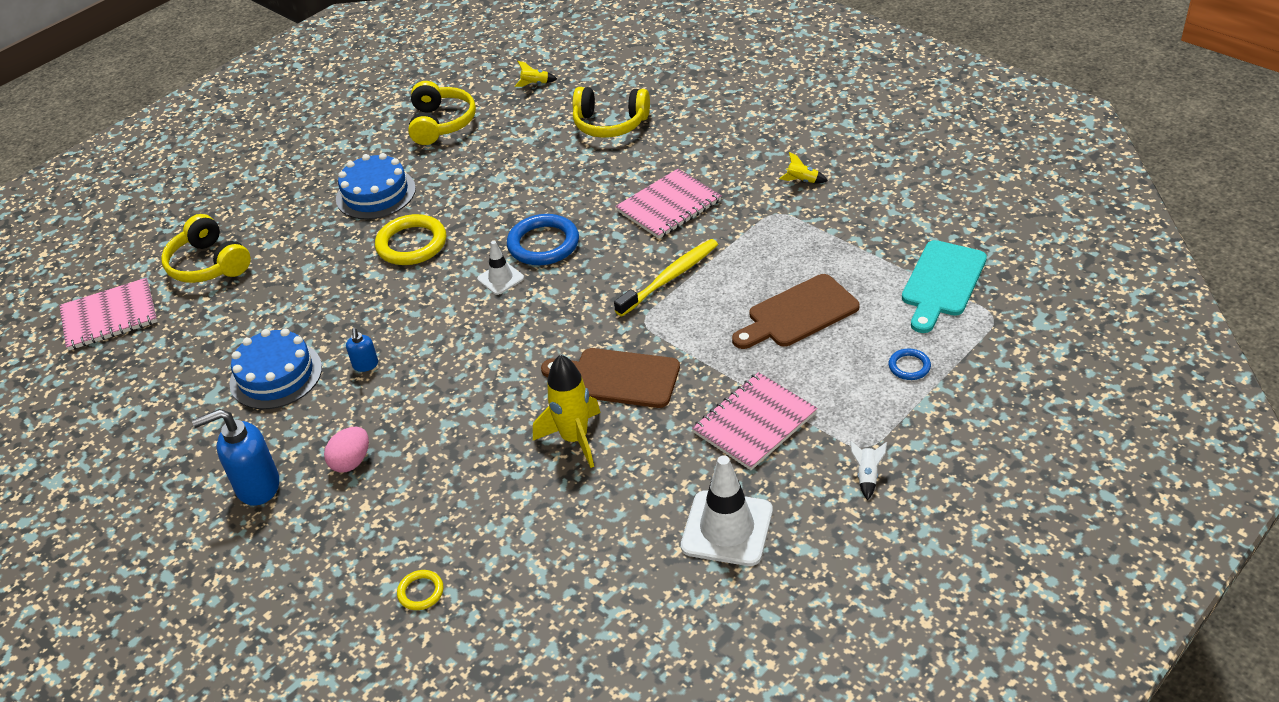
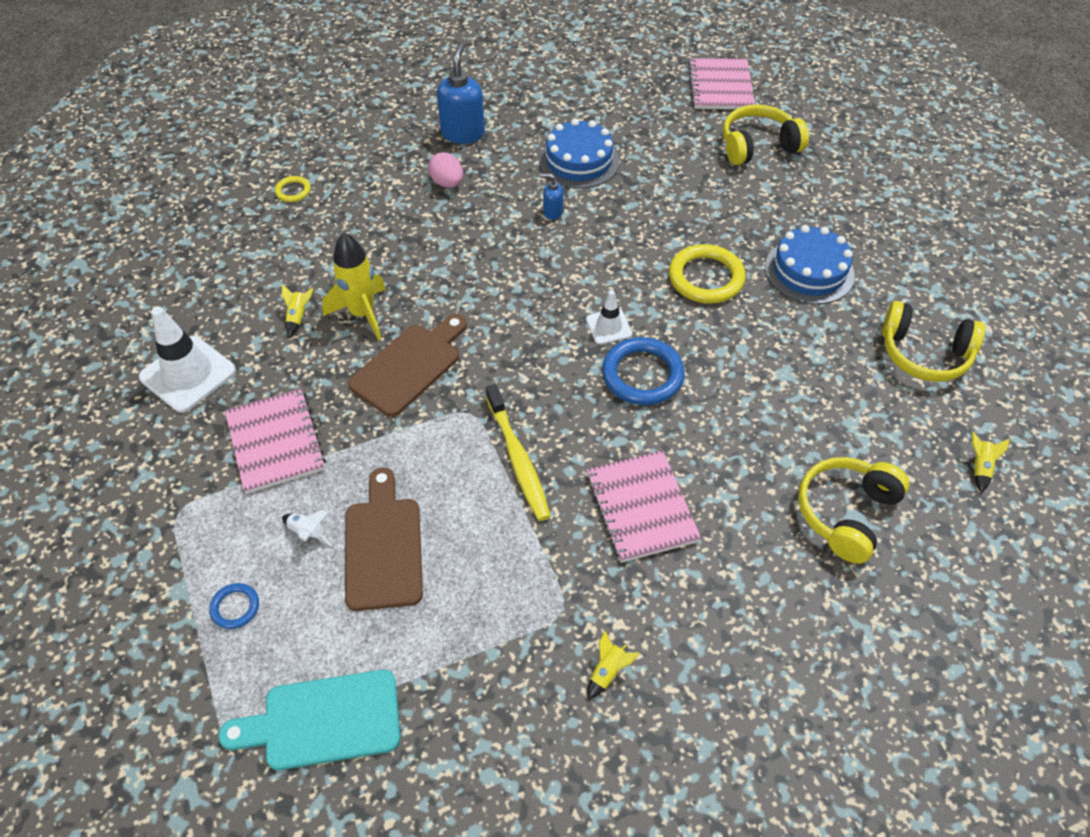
camera: 110 degrees right, 10 degrees up
(606, 484) = (298, 317): none -> yellow rocket
(867, 476) = (147, 496): white rocket -> white rocket (308, 533)
(942, 283) = (323, 721): turquoise cutting board -> turquoise cutting board turned 60 degrees counterclockwise

